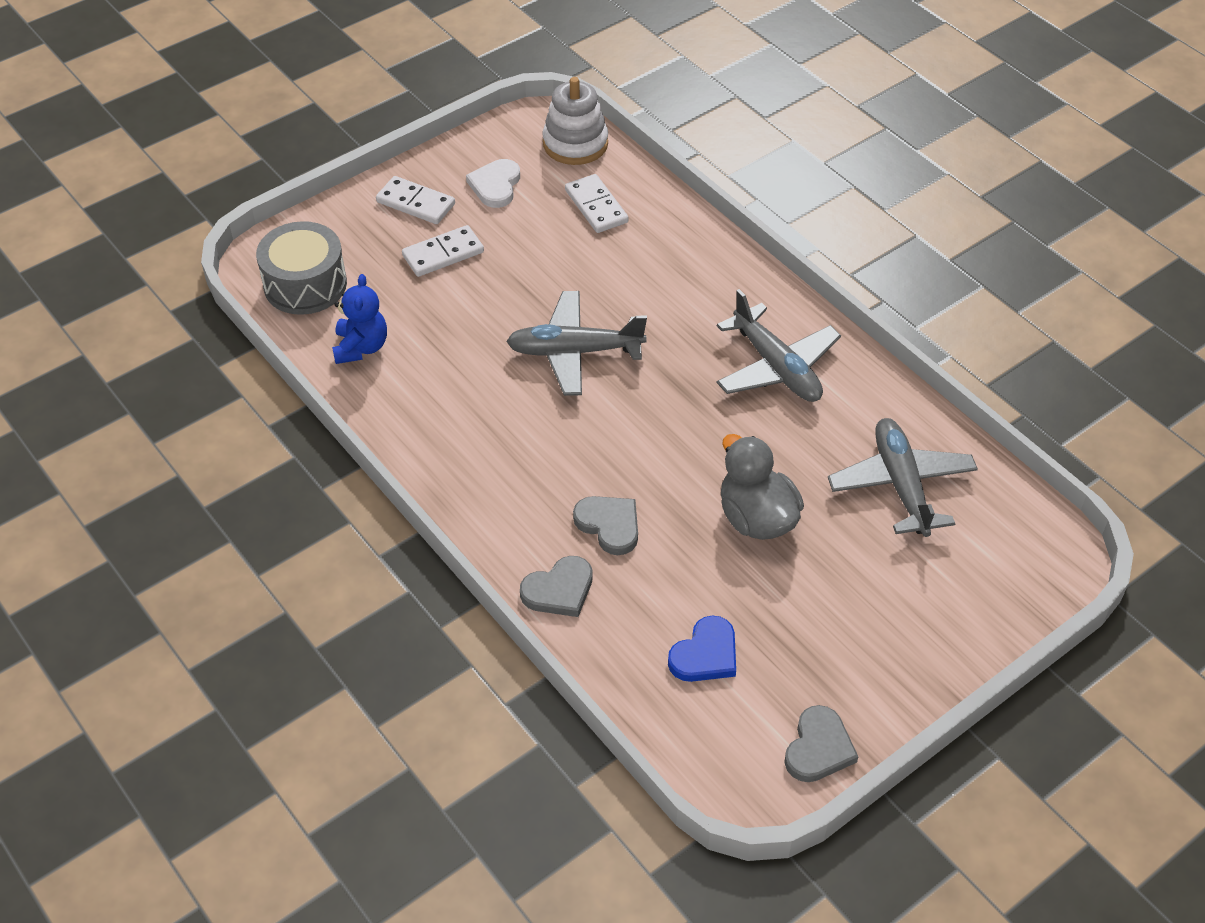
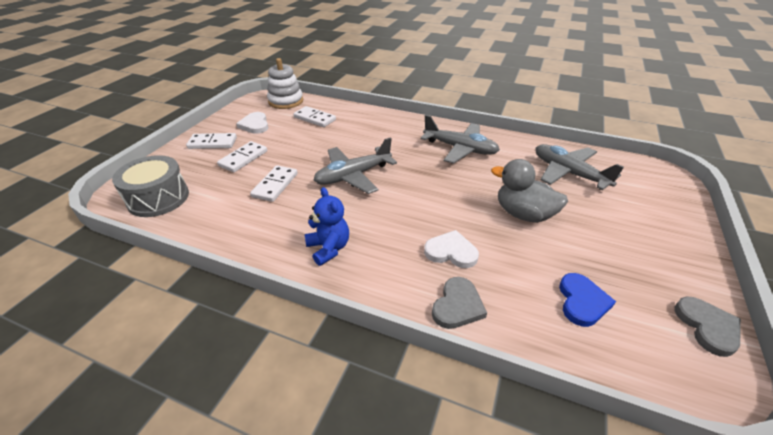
camera: 30 degrees left, 10 degrees down
(361, 347) = (216, 217): blue teddy bear -> blue teddy bear (329, 248)
(459, 323) = (275, 185): none -> white domino
(609, 525) = (451, 252): grey heart -> white heart

